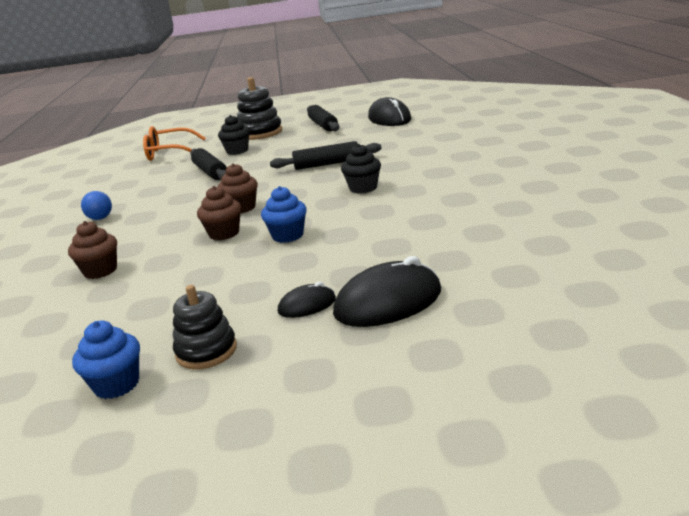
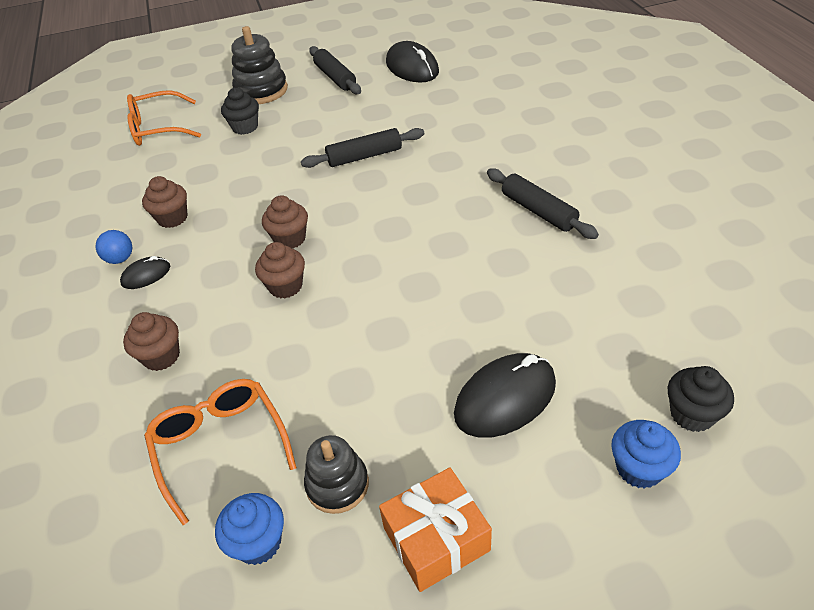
camera: 10 degrees left, 20 degrees up
(118, 324) = (220, 446): none -> orange glasses
(153, 197) = (172, 218): none -> brown cupcake
(210, 172) = (226, 169): black rolling pin -> black rolling pin (538, 211)
(280, 391) = (436, 539): none -> orange gift
(288, 236) = (361, 289): blue cupcake -> blue cupcake (639, 468)
(307, 305) = (421, 407): black mouse -> black mouse (146, 275)
(363, 188) = (421, 202): black cupcake -> black cupcake (692, 414)

